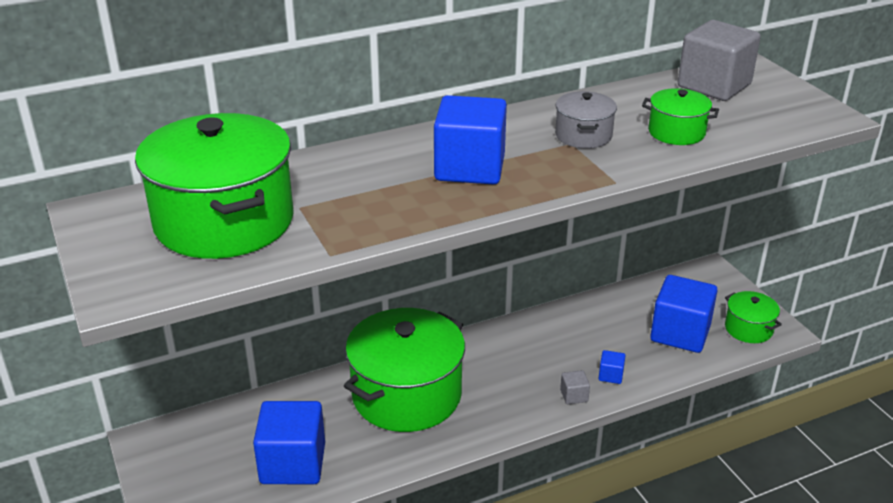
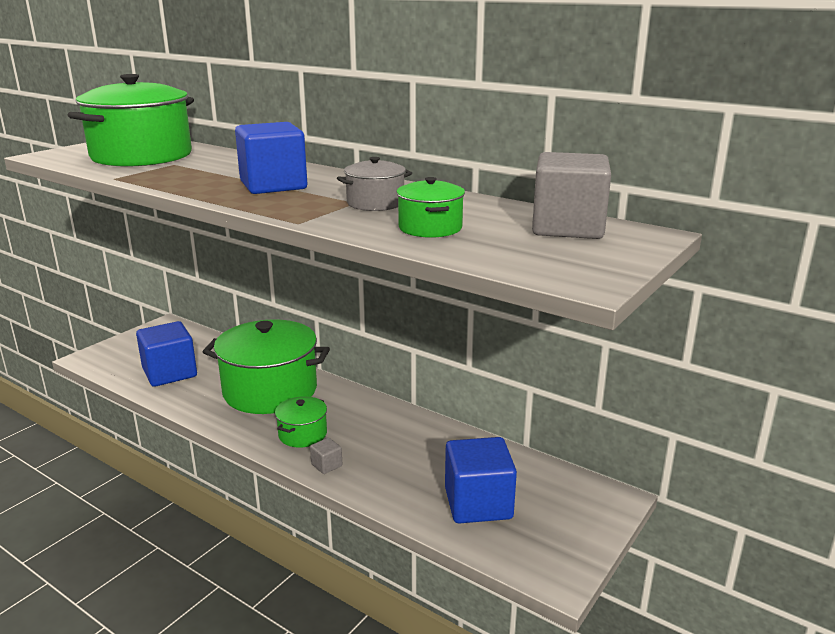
camera: 60 degrees right, 10 degrees down
(610, 375) = (372, 477): blue cube -> none
(748, 329) = (535, 550): green pot -> green pot (302, 434)

